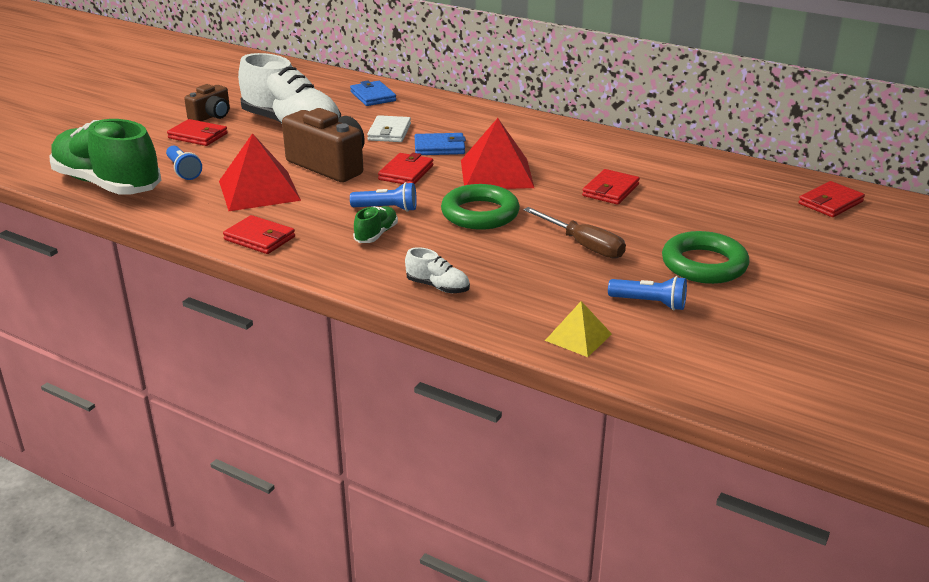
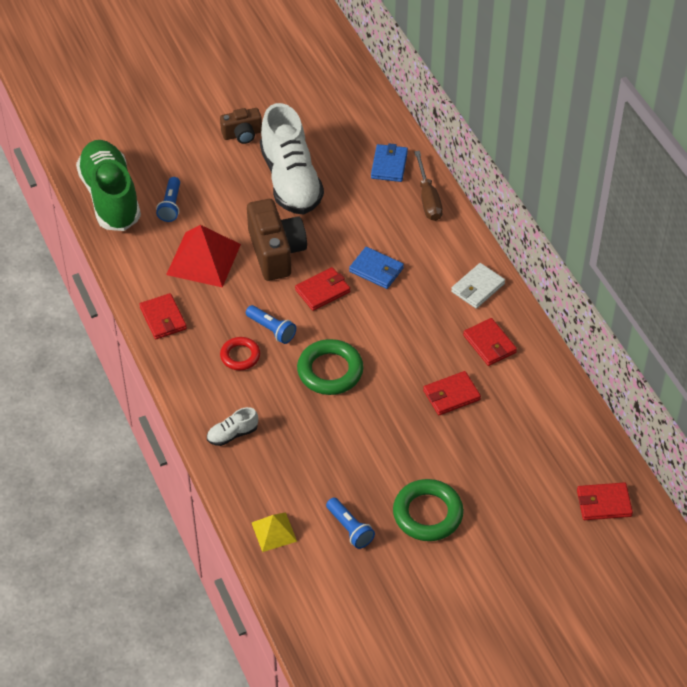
camera: 35 degrees right, 20 degrees up
(198, 136) = (213, 160): red wallet -> red wallet (489, 344)
(376, 234) = (240, 356): green shoe -> red ring
(389, 132) = (357, 228): white wallet -> white wallet (478, 288)
(438, 287) = (232, 434): white shoe -> white shoe turned 90 degrees clockwise
(496, 173) = (387, 328): red pyramid -> none
(583, 245) = (367, 446): brown screwdriver -> brown screwdriver (428, 199)

